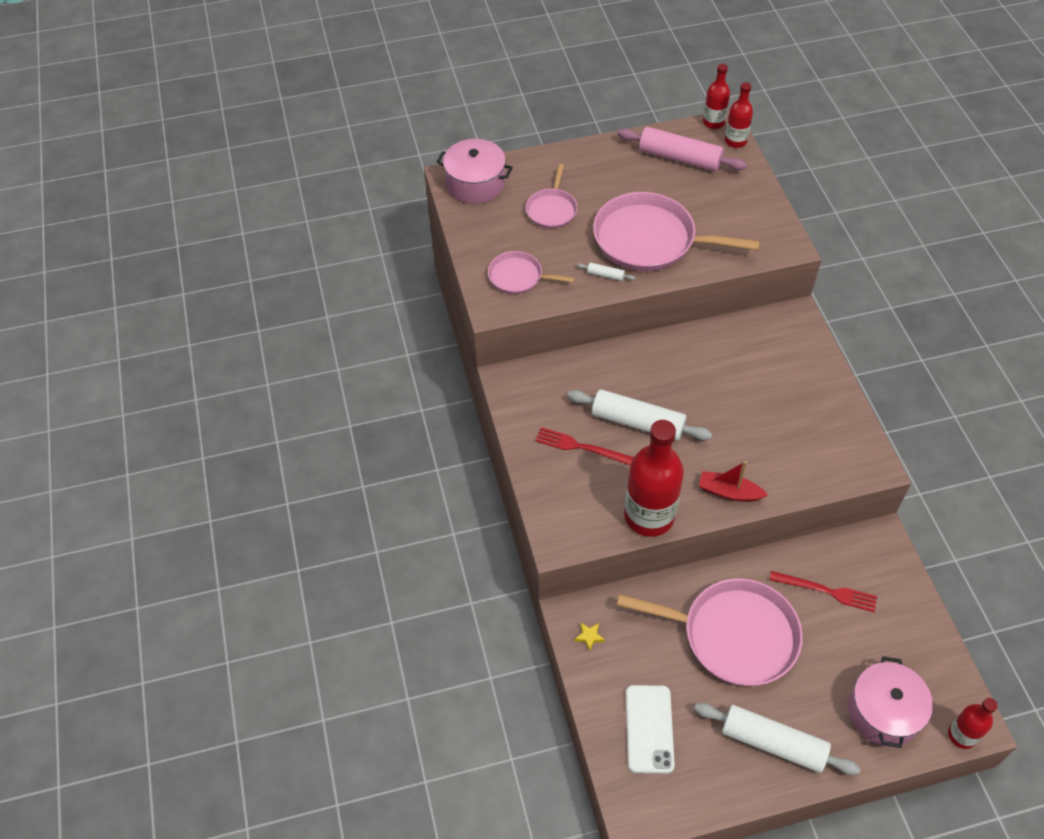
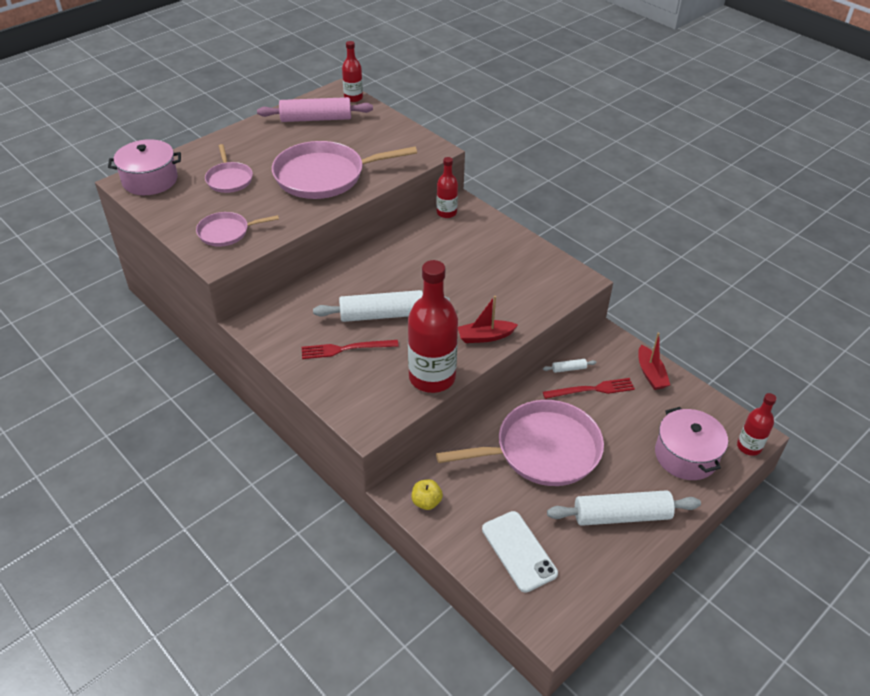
camera: 30 degrees left, 10 degrees down
(589, 637) = (426, 502): yellow star -> yellow apple
(605, 275) = (302, 209): white rolling pin -> white rolling pin (569, 369)
(713, 122) = (329, 91): red bottle -> red bottle (446, 213)
(904, 602) = (651, 374): none -> red boat

